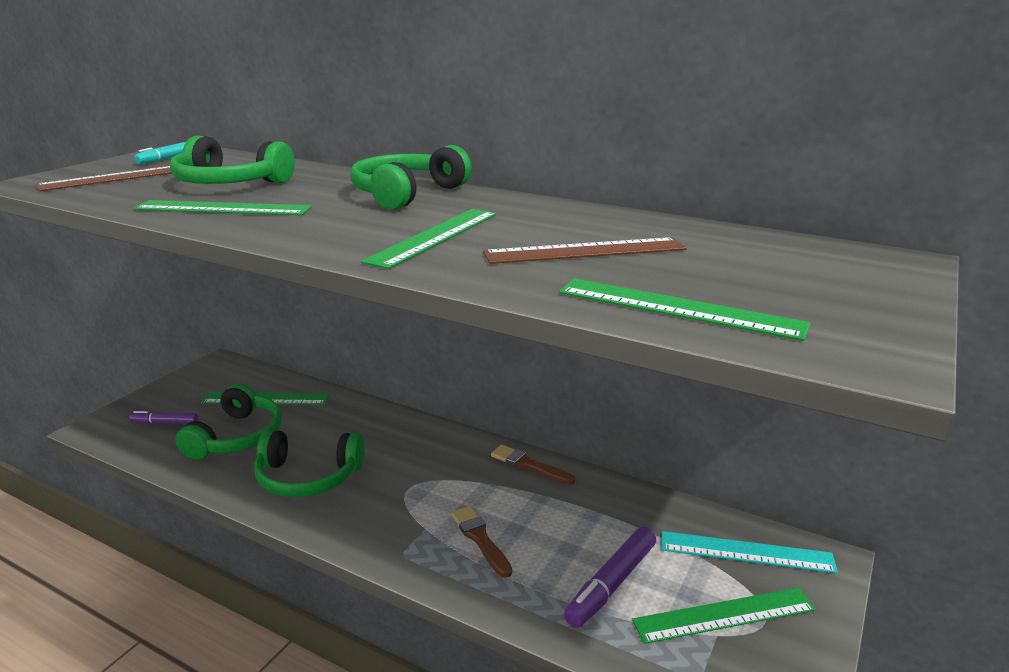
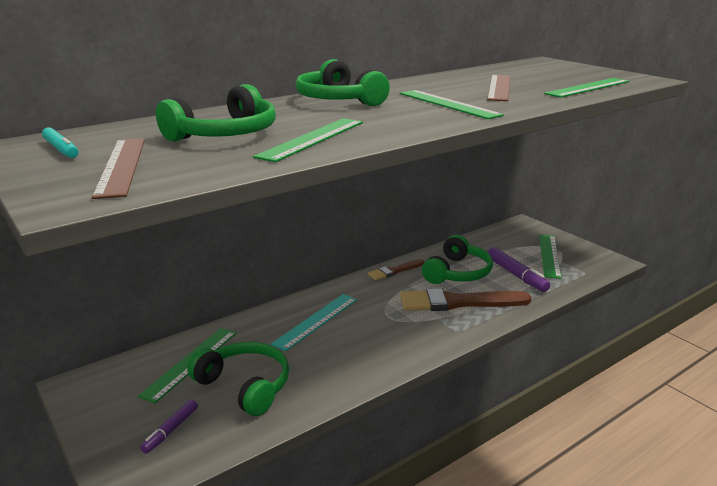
camera: 65 degrees left, 0 degrees up
(307, 477) = (341, 356): green headphones -> green headphones (458, 273)
(480, 539) = (458, 302): brown brush -> brown brush, size x1.88
(746, 552) = (509, 237): turquoise ruler -> turquoise ruler (316, 321)

